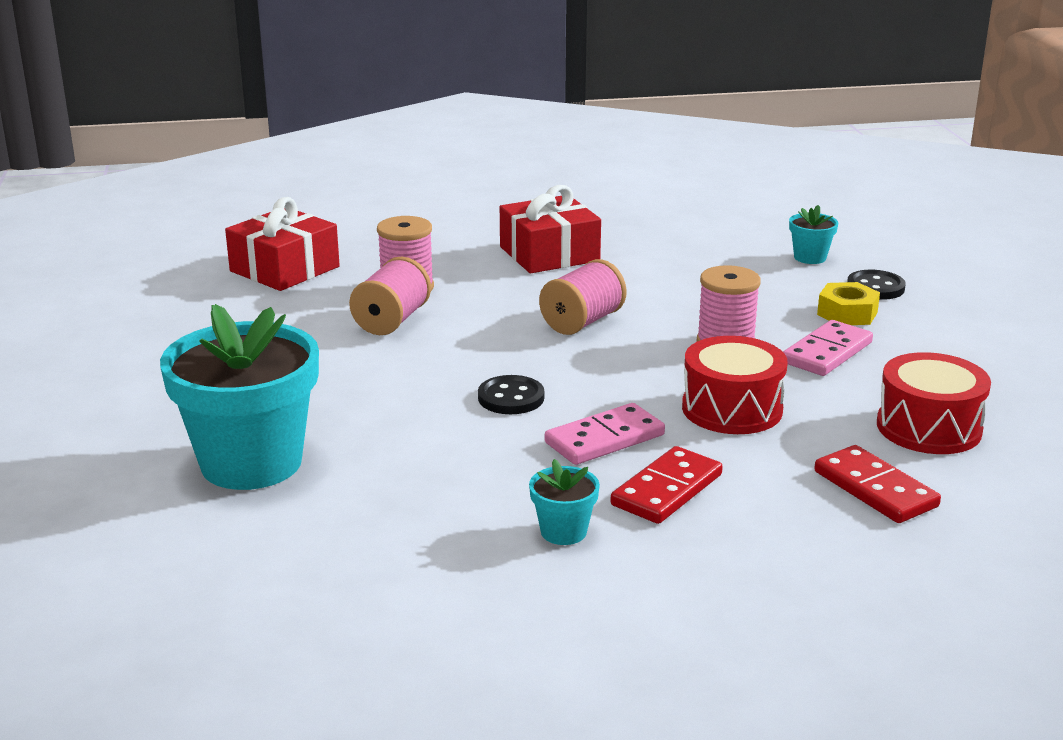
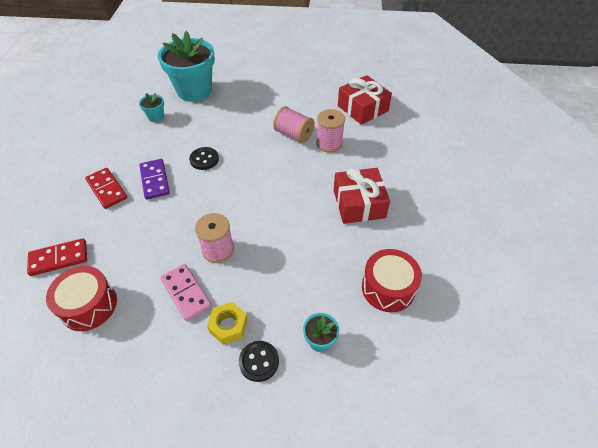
camera: 105 degrees right, 25 degrees up
(563, 532) = (102, 155): turquoise flower pot -> turquoise flower pot (156, 117)
(582, 322) = (267, 198): pink spool -> none
(605, 439) = (154, 180): pink domino -> purple domino
(732, 409) = (153, 230): red drum -> red drum (388, 288)

